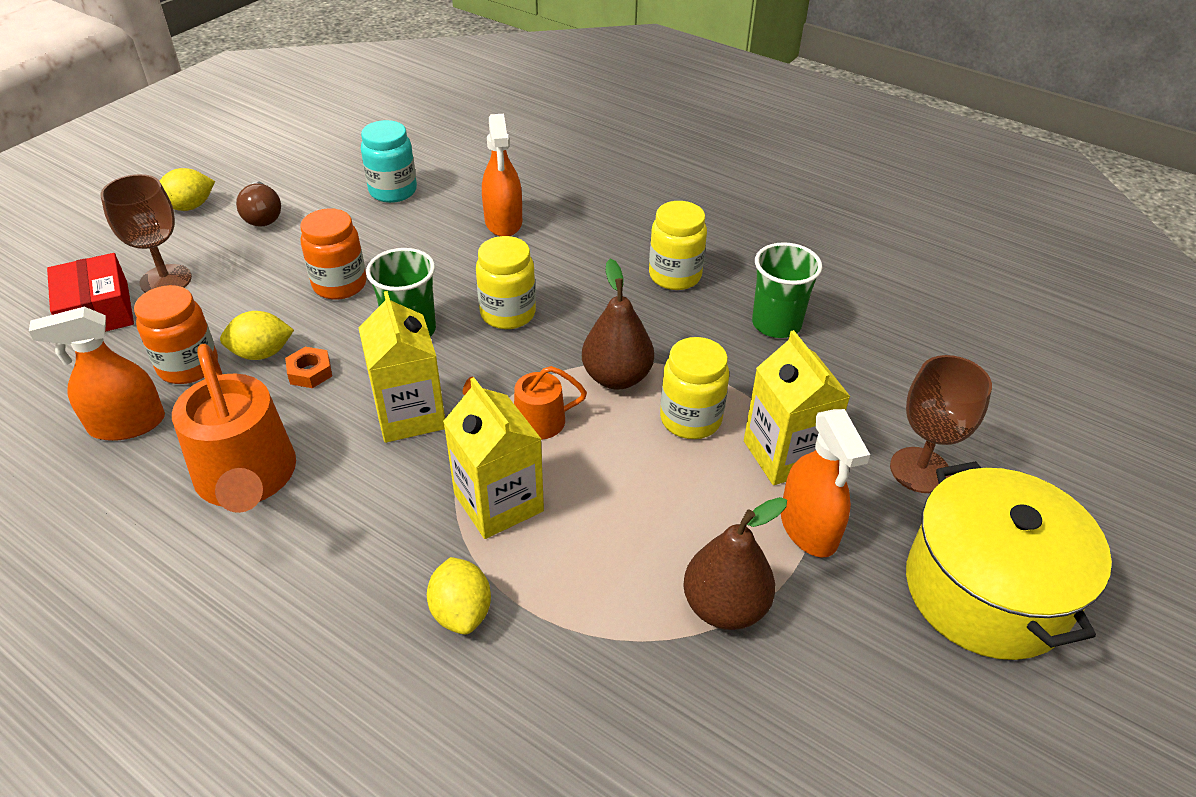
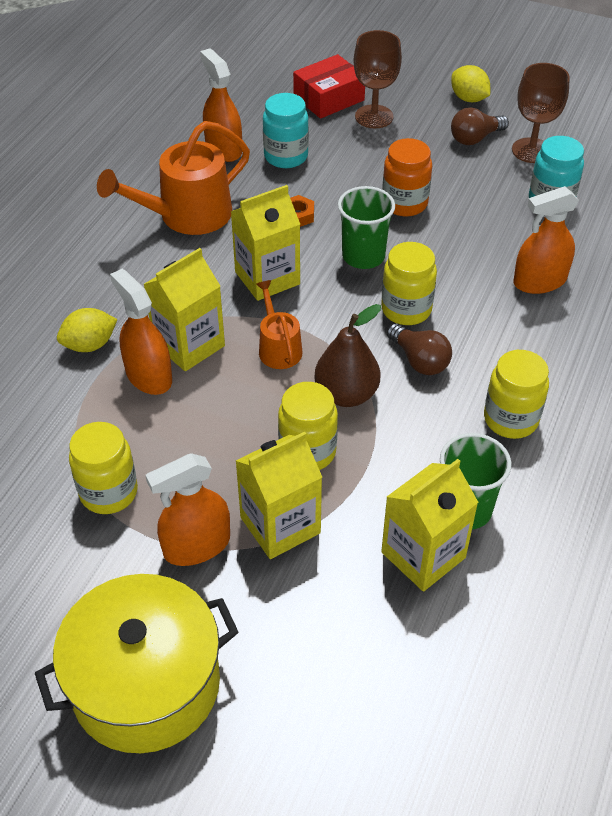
camera: 80 degrees right, 5 degrees up
(188, 366) = (286, 156): orange jar -> turquoise jar
(262, 353) = (310, 186): yellow lemon -> none
(540, 549) = (148, 376): none -> orange spray bottle
(584, 318) = (419, 360): none -> brown light bulb
(725, 607) = (108, 492): brown pear -> yellow jar
(826, 359) = (423, 555): none -> yellow carton
(920, 470) = (284, 636): brown goblet -> brown goblet (531, 150)

